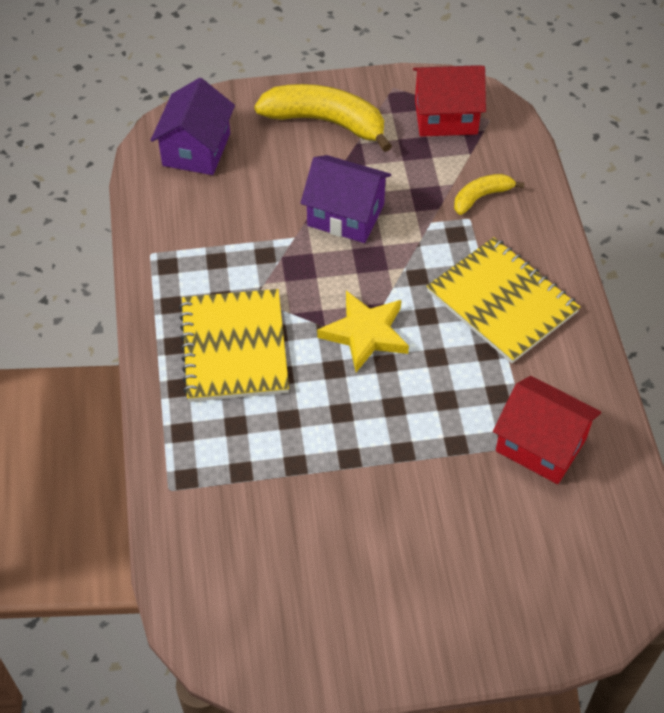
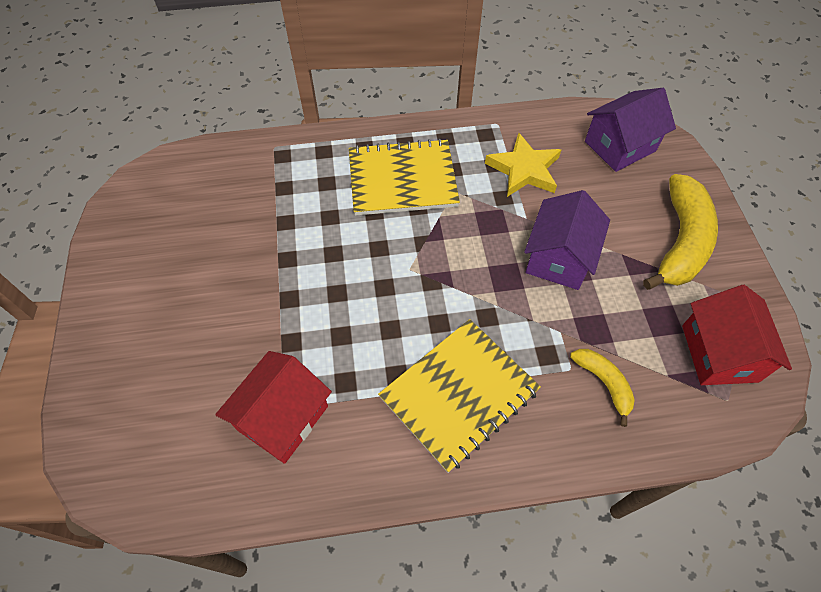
camera: 90 degrees right, 5 degrees up
(196, 149) = (620, 146): purple house -> purple house turned 45 degrees counterclockwise
(365, 333) = (417, 272): yellow star -> yellow star (524, 170)

